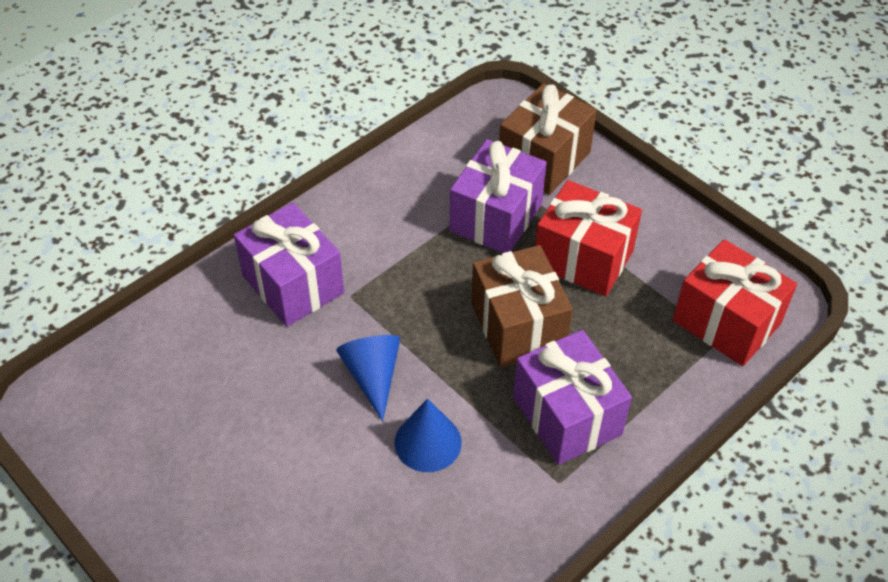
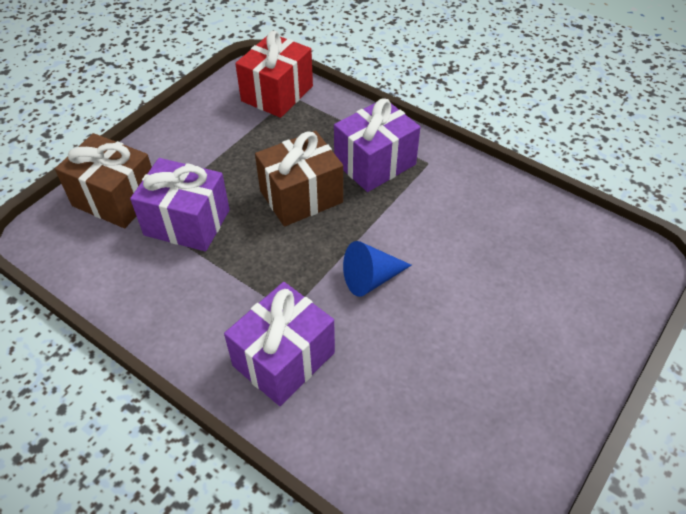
camera: 100 degrees left, 0 degrees up
(428, 442) = (421, 235): blue cone -> none
(583, 258) = (228, 166): red gift -> none

